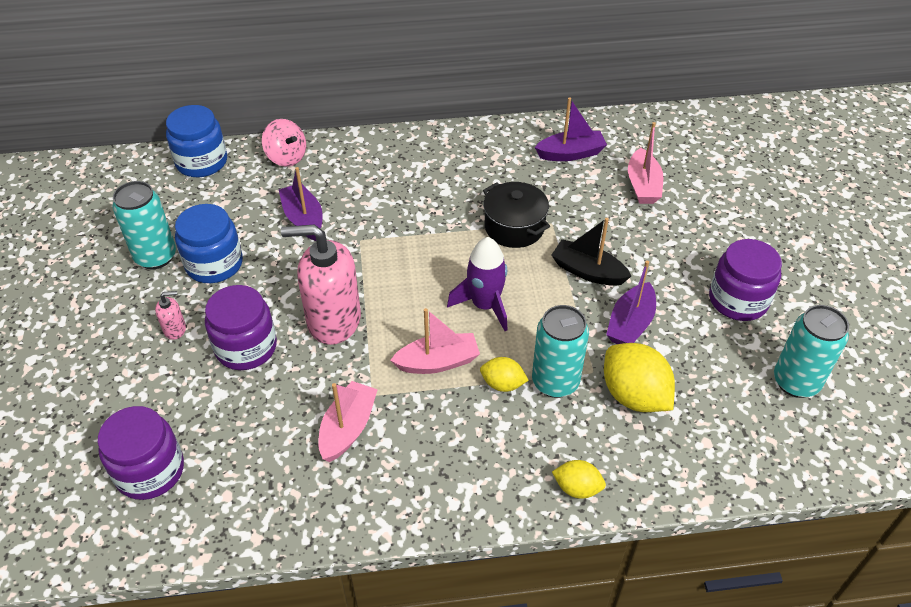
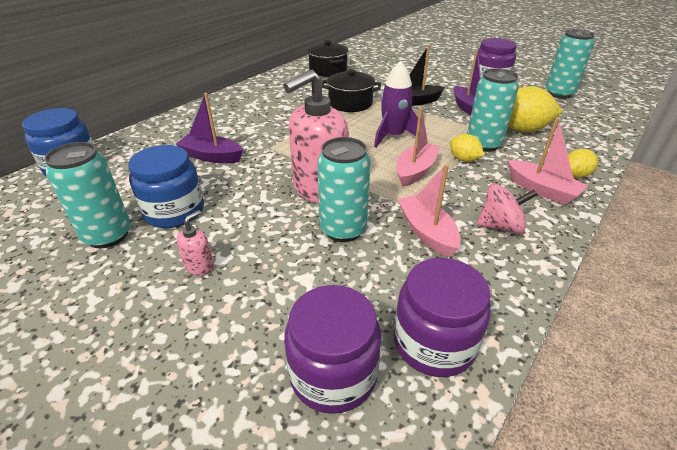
camera: 45 degrees left, 10 degrees down
(246, 347) = (280, 239): purple jar -> purple jar (434, 343)
(286, 157) = (148, 136): pink spinning top -> pink spinning top (500, 226)
(295, 374) = (343, 230): none -> turquoise can
(502, 384) = (463, 159): yellow lemon -> yellow lemon turned 75 degrees clockwise
(570, 153) = (328, 70): purple boat -> black pot
(643, 185) = (381, 67): pink boat -> pink boat (541, 190)

